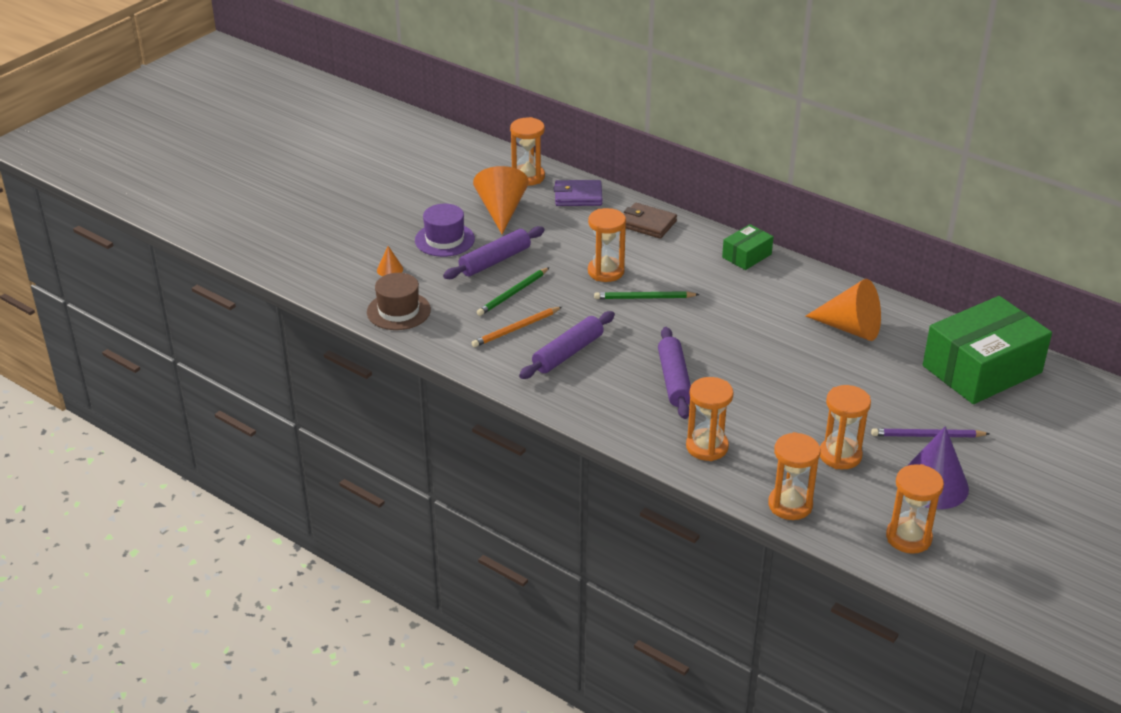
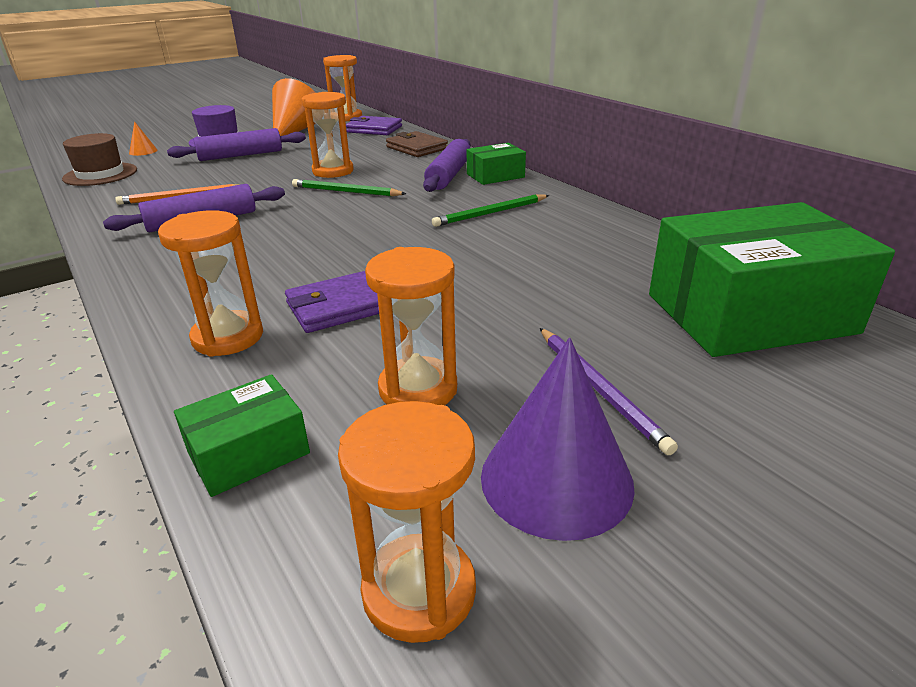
camera: 20 degrees right, 5 degrees down
(513, 293) = (221, 175): green pencil -> green pencil (491, 213)
(674, 380) = (284, 260): purple rolling pin -> purple rolling pin (449, 175)
(749, 412) = (338, 307): none -> purple wallet
(790, 505) = (248, 453): orange hourglass -> green box
(850, 328) = (568, 243): orange cone -> none
(927, 436) = (599, 389): purple pencil -> purple pencil turned 135 degrees counterclockwise

